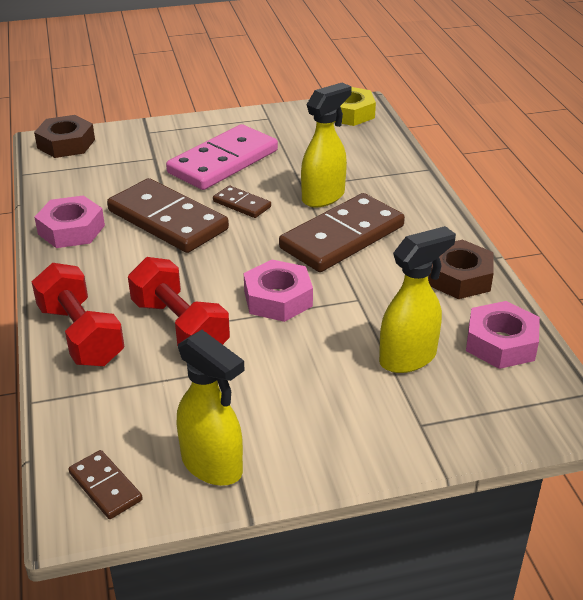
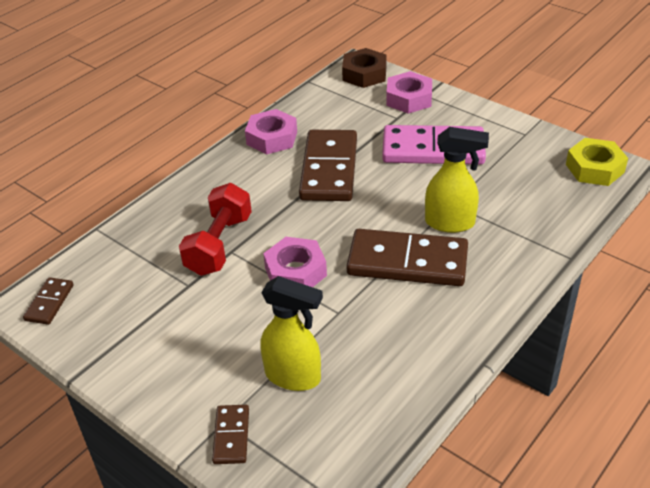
camera: 55 degrees right, 5 degrees up
(81, 335) = (172, 209): red dumbbell -> none
(213, 466) = (100, 338): yellow spray bottle -> none
(242, 204) = (389, 189): brown domino -> brown domino (231, 436)
(459, 277) = (428, 355): brown nut -> none
(501, 343) = (364, 423): pink nut -> pink nut (409, 98)

